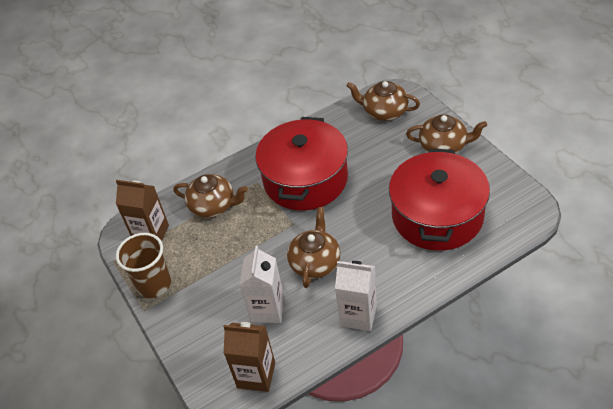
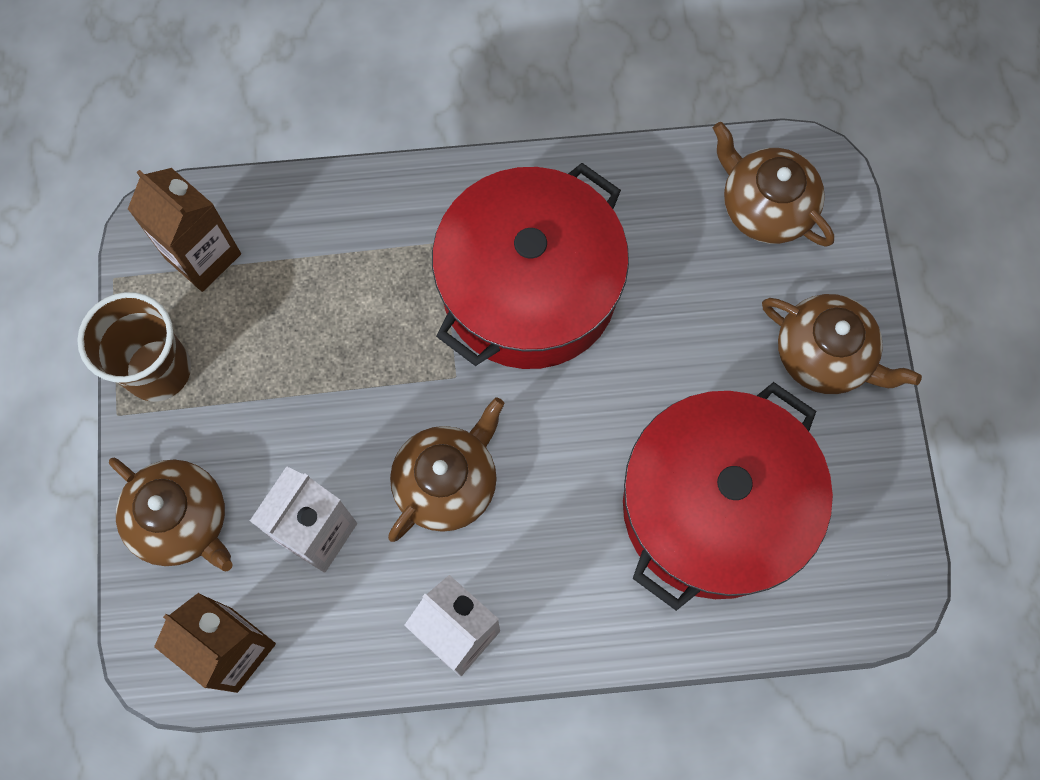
camera: 20 degrees right, 25 degrees up
(213, 206) = (338, 254): brown teapot -> brown teapot (182, 520)

